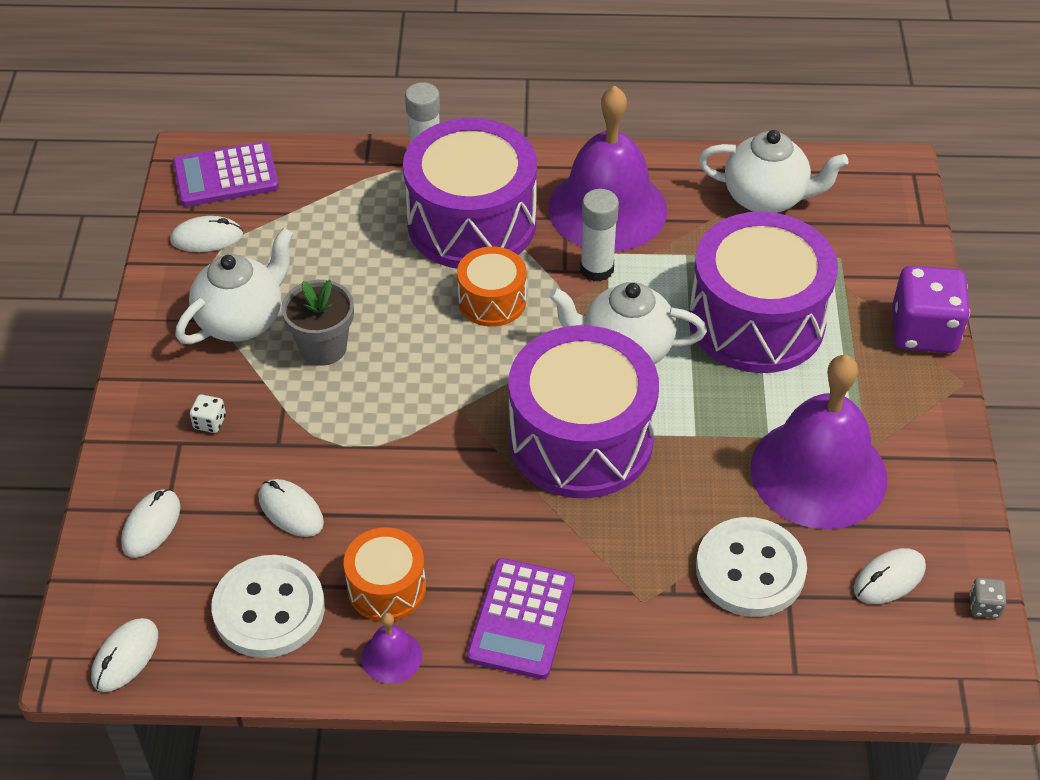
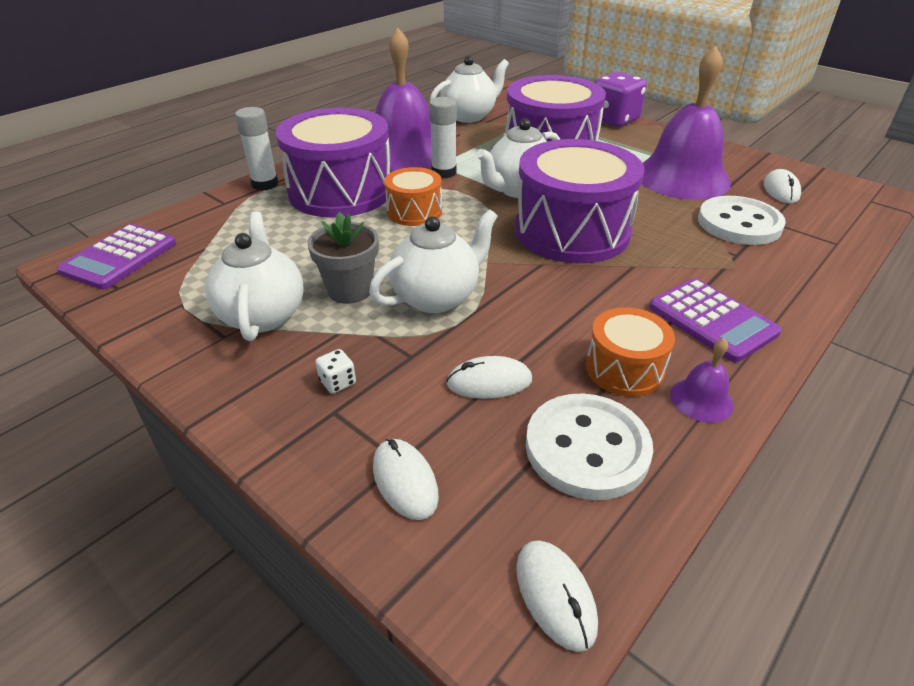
camera: 50 degrees left, 10 degrees down
(207, 238) = (156, 293): white mouse -> none
(369, 409) = (436, 297): none -> white teapot
(984, 606) = (821, 176): grey dice -> none

